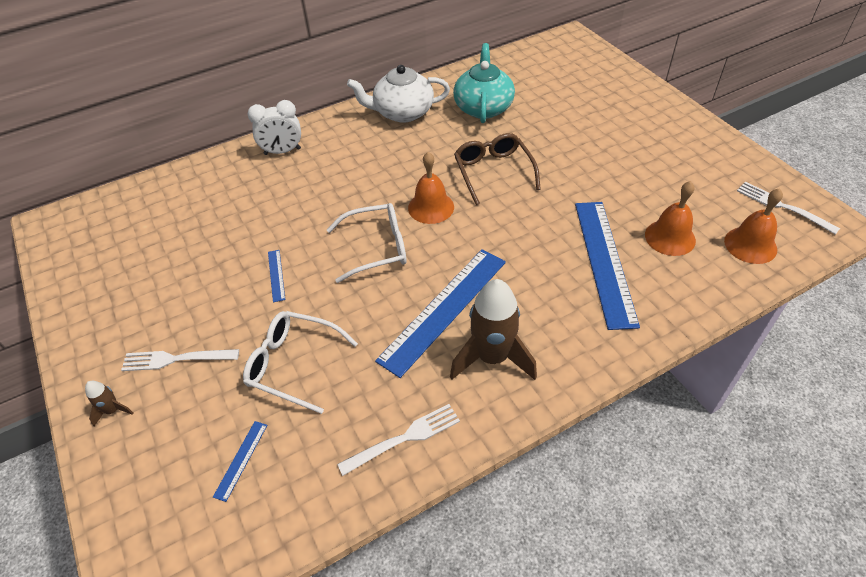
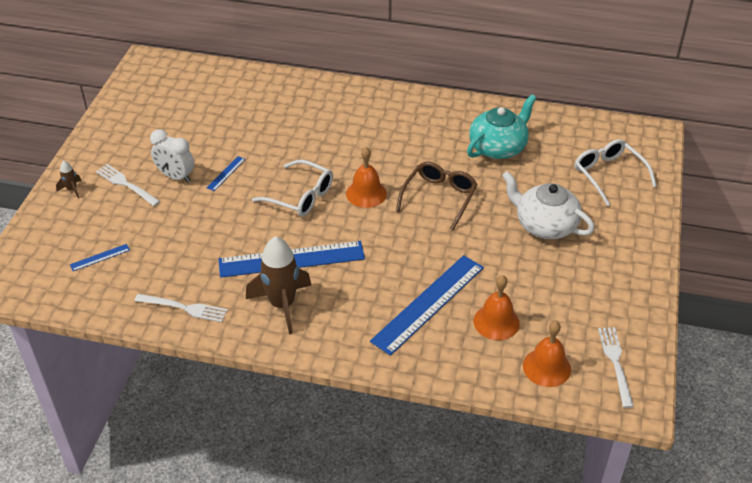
camera: 40 degrees right, 5 degrees down
(282, 151) = (322, 95): white clock -> white clock (176, 177)
(292, 364) = (177, 229): white glasses -> white glasses (608, 174)
(402, 112) = (435, 115): white teapot -> white teapot (545, 225)

